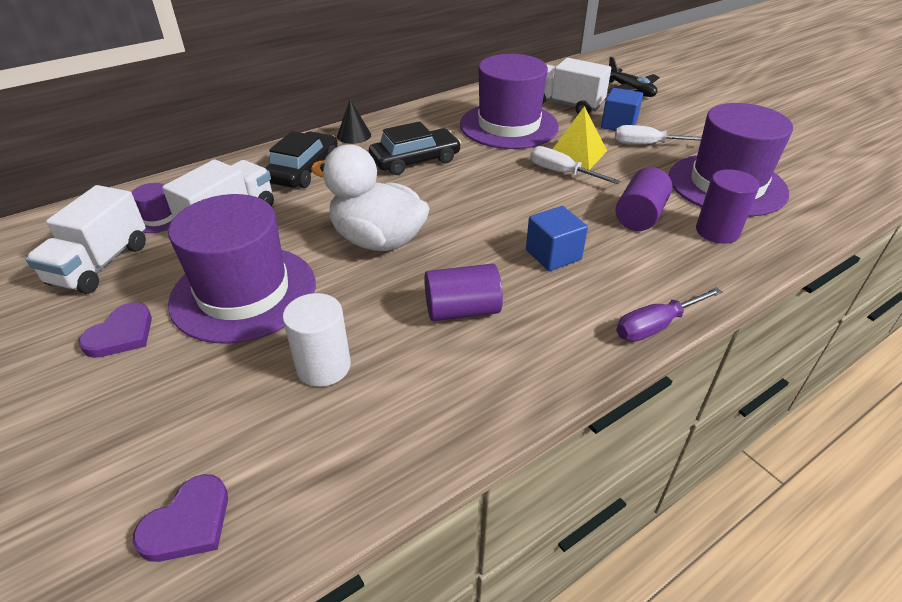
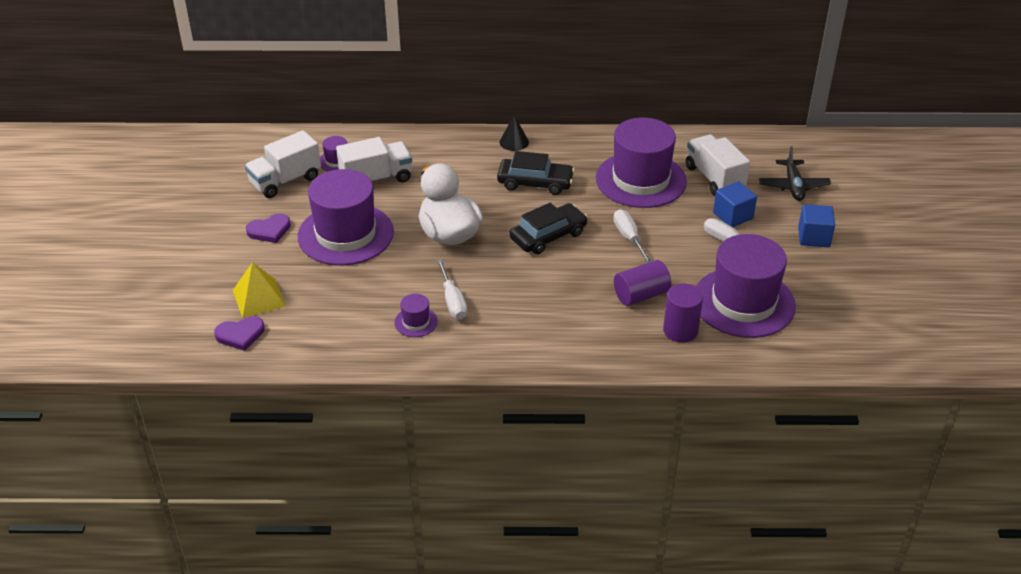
camera: 35 degrees right, 0 degrees up
(304, 170) = (452, 159): black car -> black car (548, 236)
(323, 366) = (351, 295): white cylinder -> none
(445, 358) = (416, 322): none -> purple hat
(462, 310) = (452, 301): purple cylinder -> white screwdriver
(553, 255) = (546, 294): blue cube -> blue cube (813, 237)
(576, 154) = (661, 227): yellow pyramid -> yellow pyramid (259, 298)
(656, 326) = (553, 364): purple screwdriver -> none

